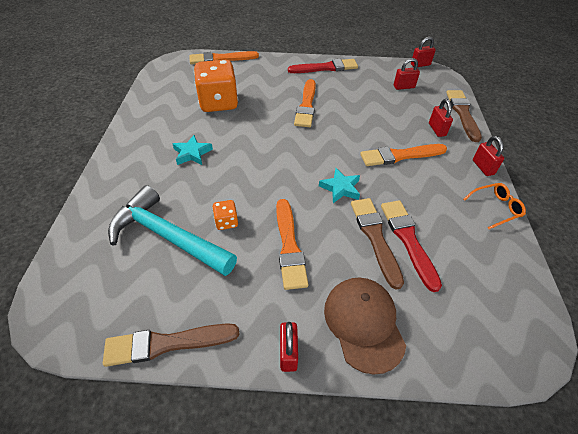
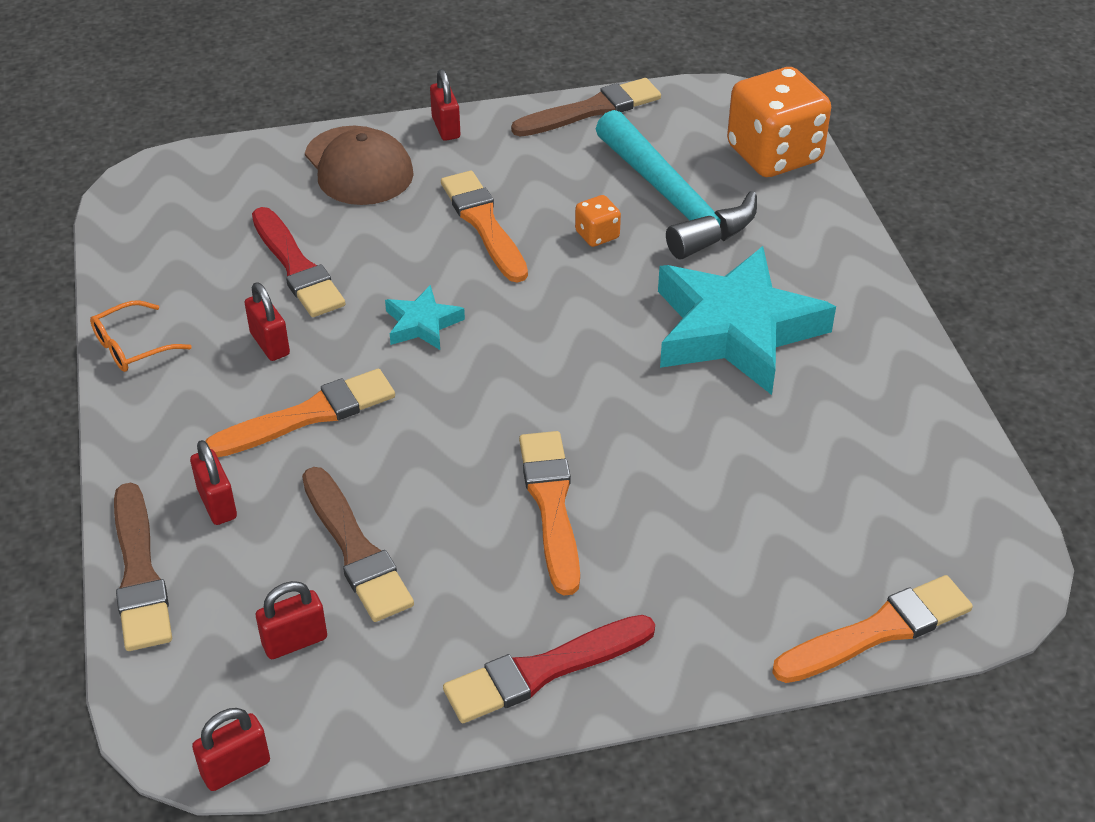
camera: 165 degrees right, 5 degrees down
(167, 236) = (673, 201): turquoise hammer -> turquoise hammer turned 45 degrees clockwise
(192, 153) = (735, 330): turquoise star -> turquoise star, size x2.23
(218, 103) = (770, 464): orange dice -> orange dice (774, 155)
(375, 237) = (351, 260): brown brush -> brown brush (355, 549)
(483, 167) = (131, 425): red padlock -> red padlock (270, 344)

